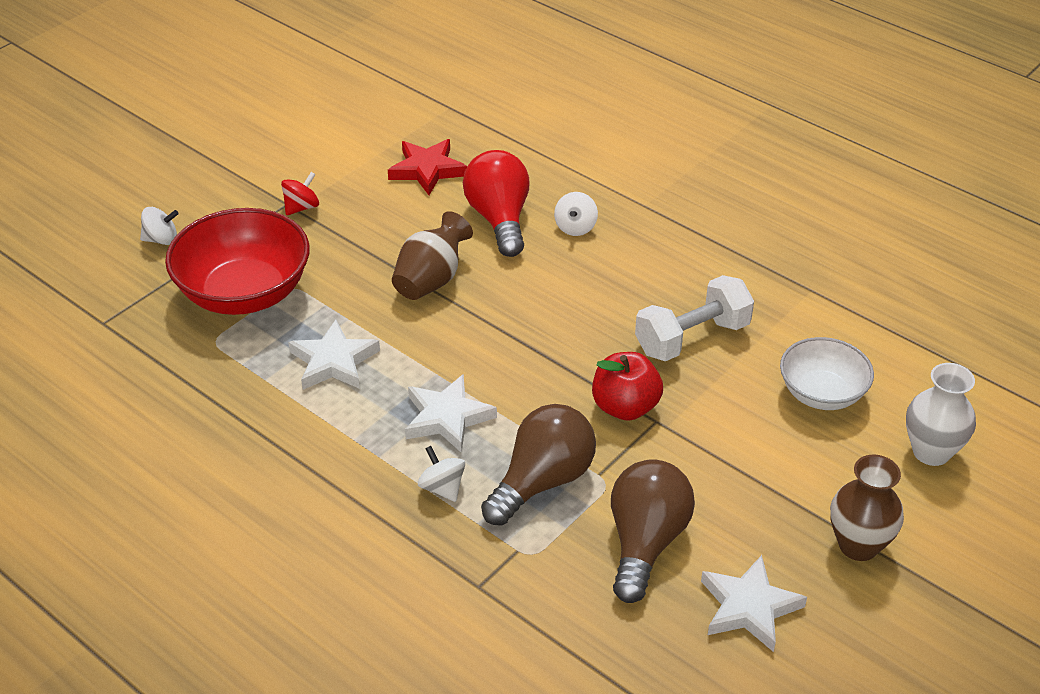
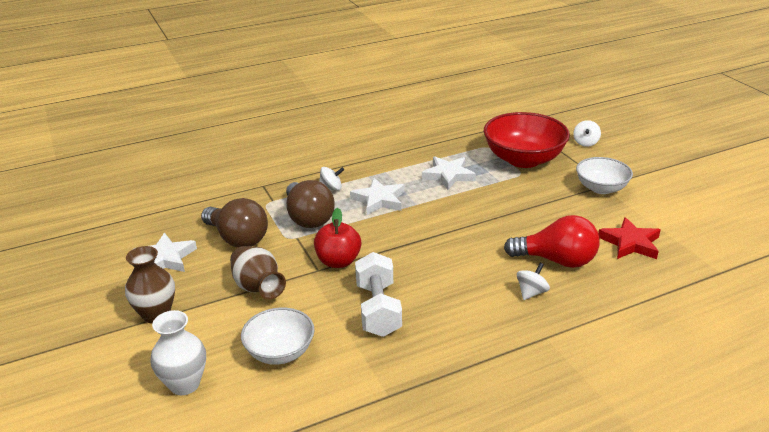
camera: 115 degrees right, 10 degrees down
(301, 207) = (601, 188): red spinning top -> white bowl
(431, 280) = (502, 219): brown vase -> brown vase (258, 288)
(575, 227) = (531, 292): white spinning top -> white spinning top turned 90 degrees clockwise

